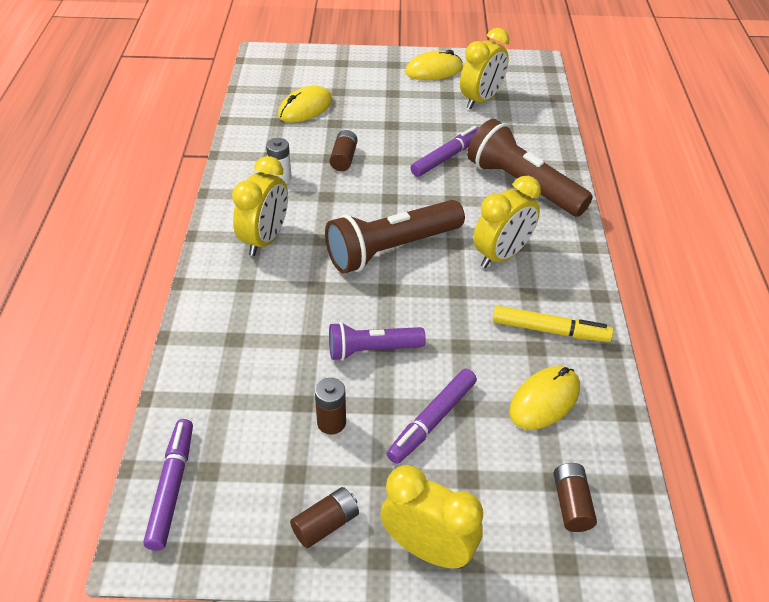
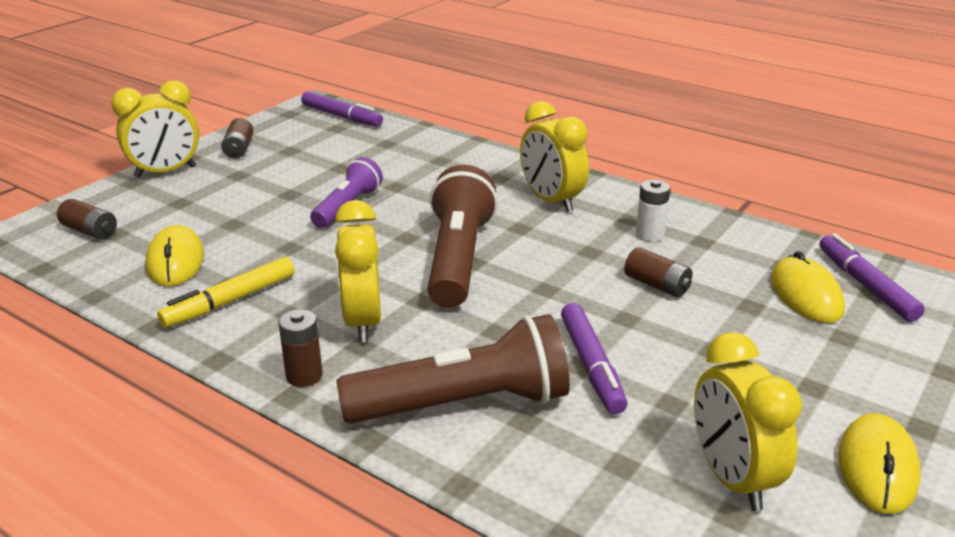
camera: 125 degrees right, 15 degrees down
(331, 422) = (307, 171): brown battery -> brown battery (304, 376)
(432, 420) = (245, 207): purple marker -> purple marker (865, 285)

